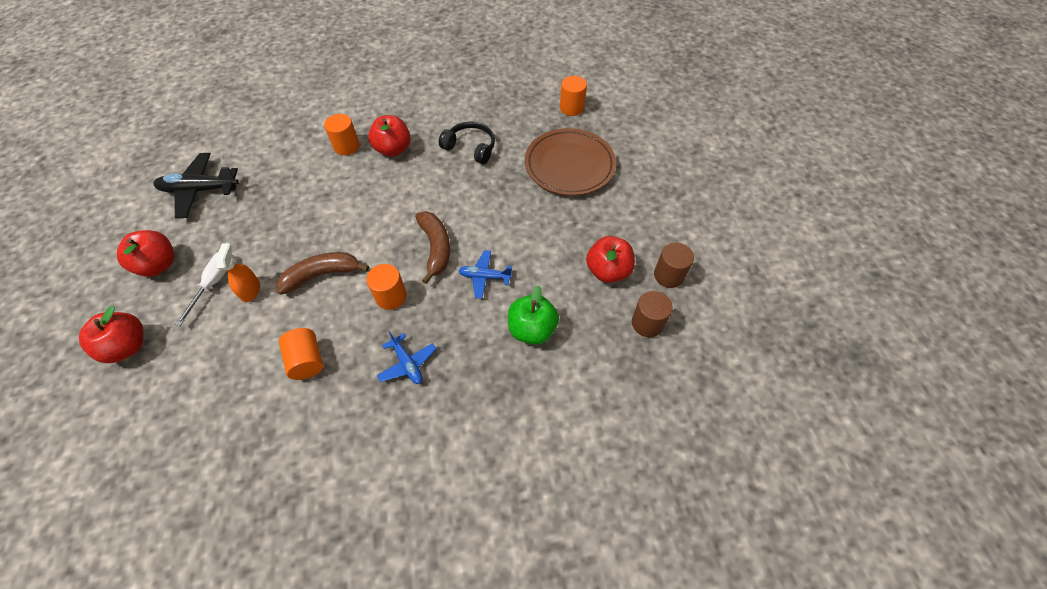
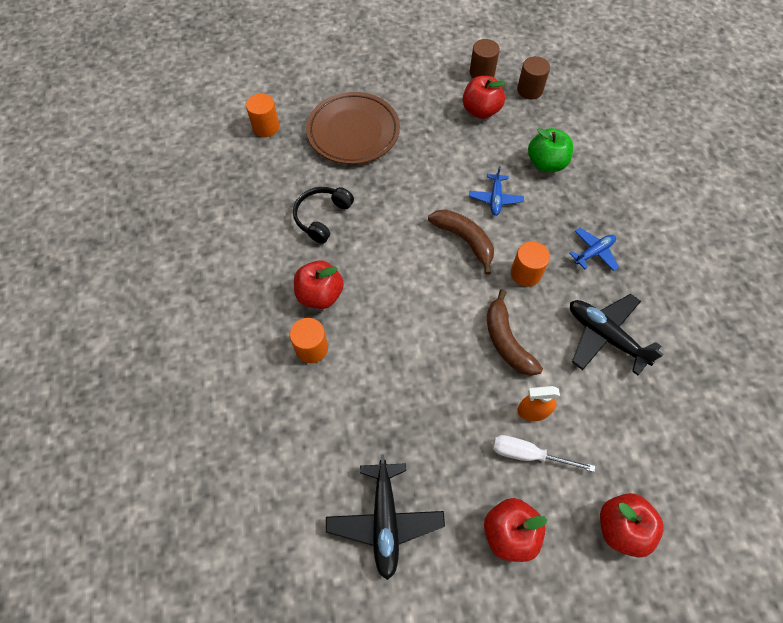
camera: 90 degrees left, 5 degrees up
(307, 360) = (605, 336): orange cylinder -> black plane
(435, 248) = (464, 240): brown banana -> brown banana turned 60 degrees clockwise

